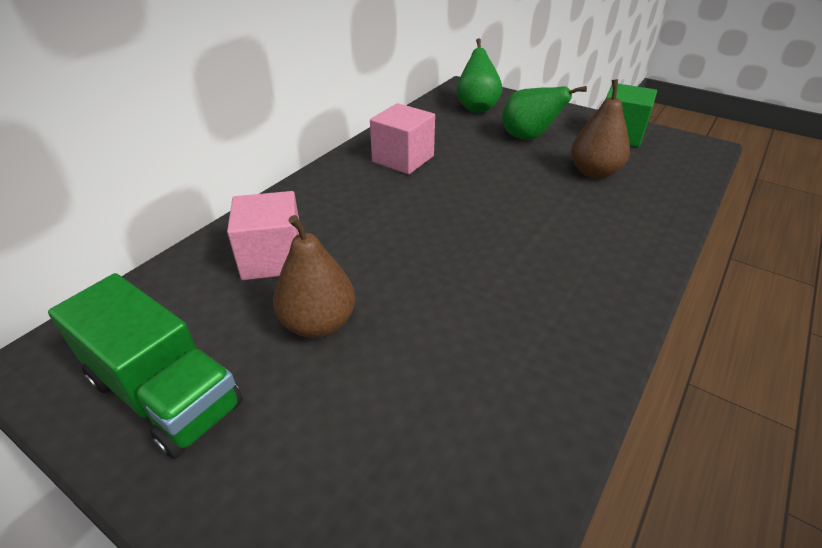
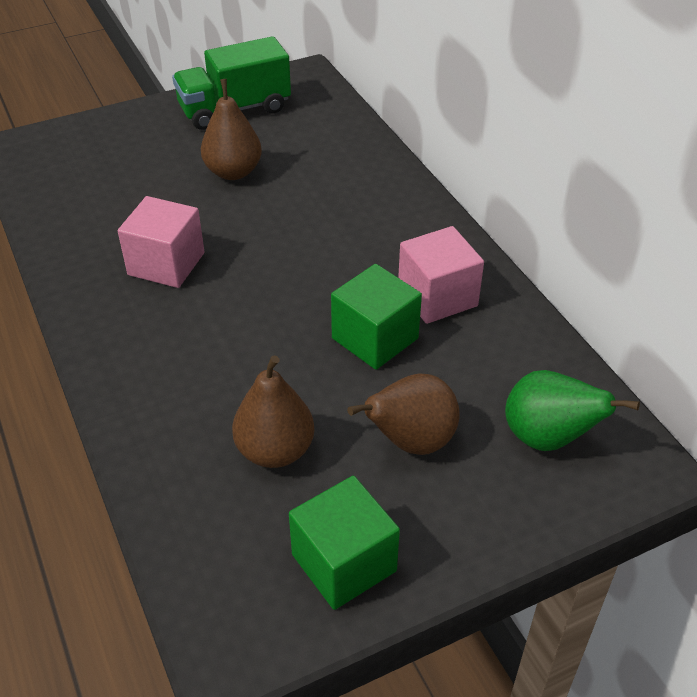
camera: 120 degrees right, 5 degrees up
(273, 258) = (327, 169): pink cube -> pink cube (166, 264)
(467, 169) = (375, 338): none -> green cube
(528, 137) = (410, 441): green pear -> brown pear

